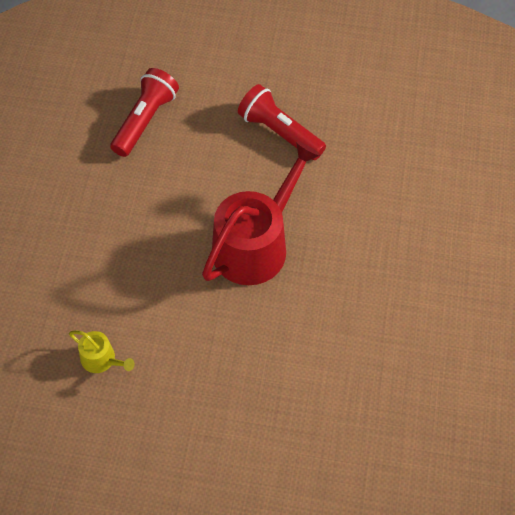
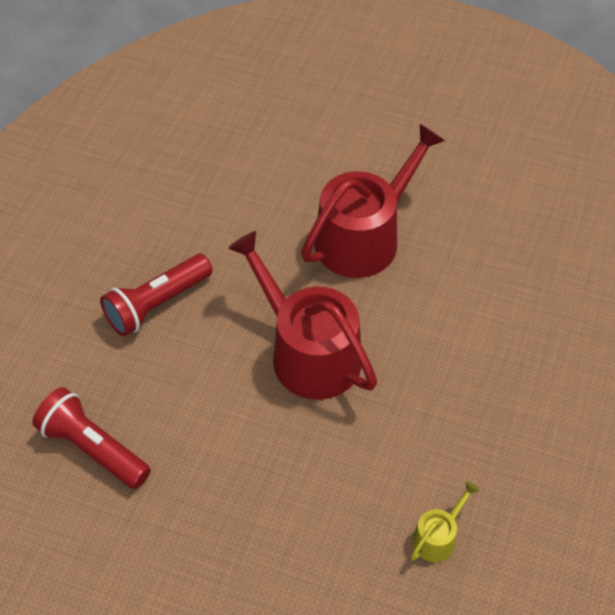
camera: 80 degrees left, 5 degrees down
(386, 269) = (364, 237): none -> red watering can

